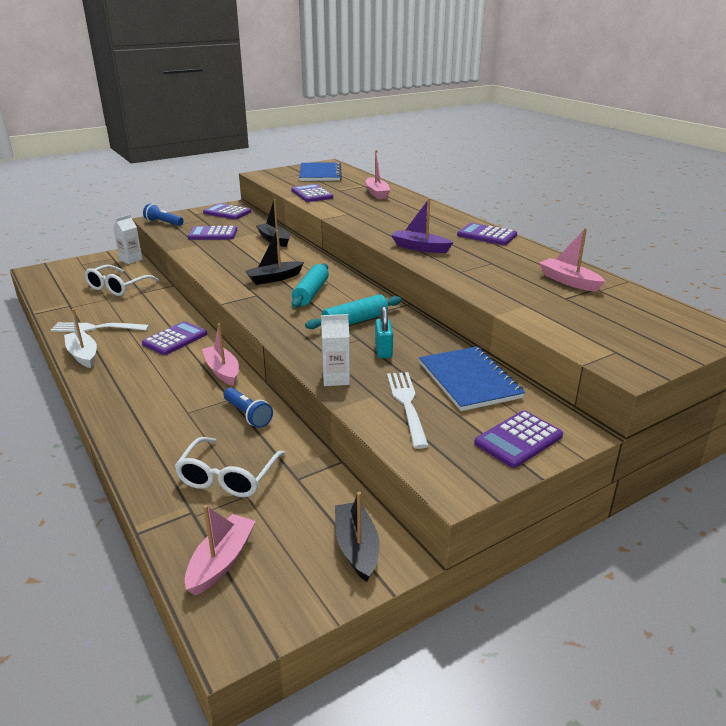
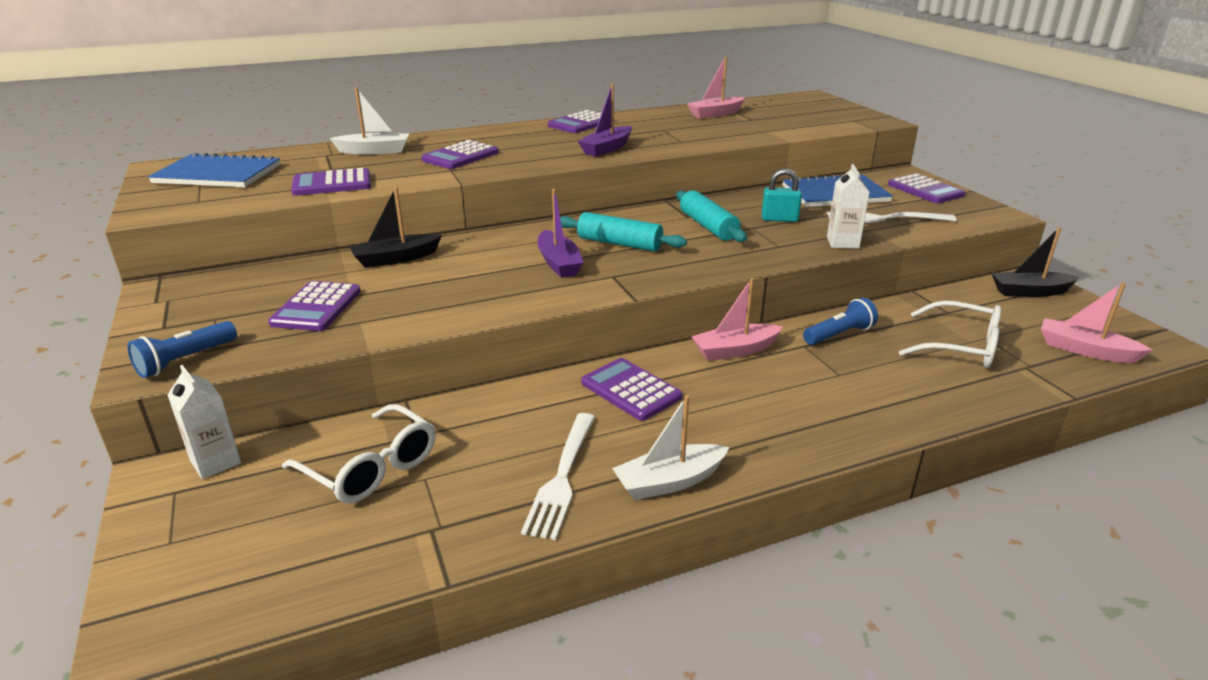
camera: 80 degrees left, 0 degrees up
(227, 212) = (198, 295): purple calculator -> purple calculator (460, 156)
(274, 278) = (558, 263): black boat -> purple boat
(377, 193) = (374, 151): pink boat -> white boat

